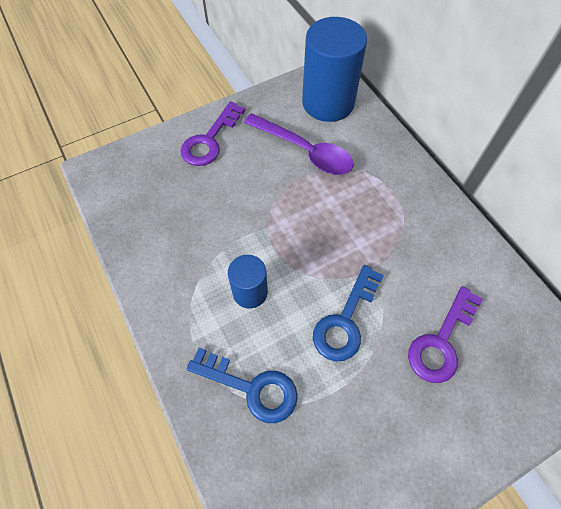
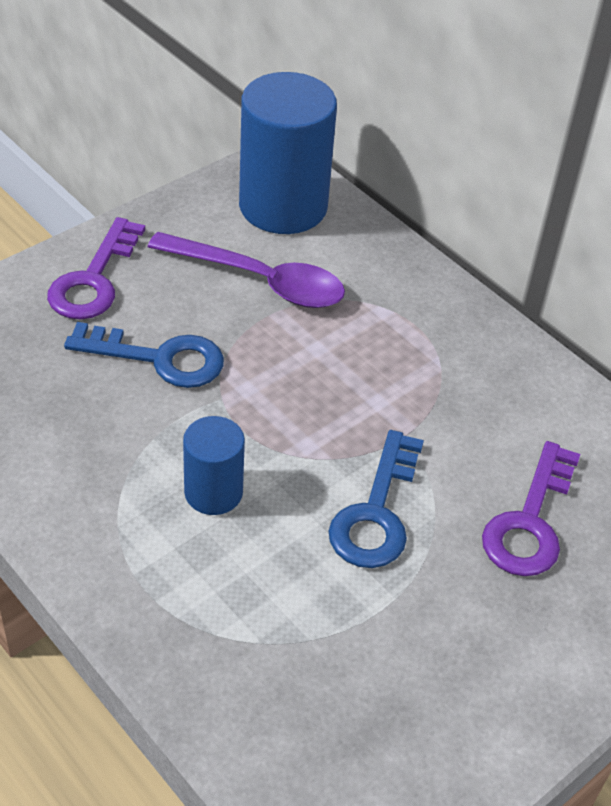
camera: 15 degrees left, 15 degrees down
(251, 387) = (245, 623): blue key -> blue key (158, 358)

